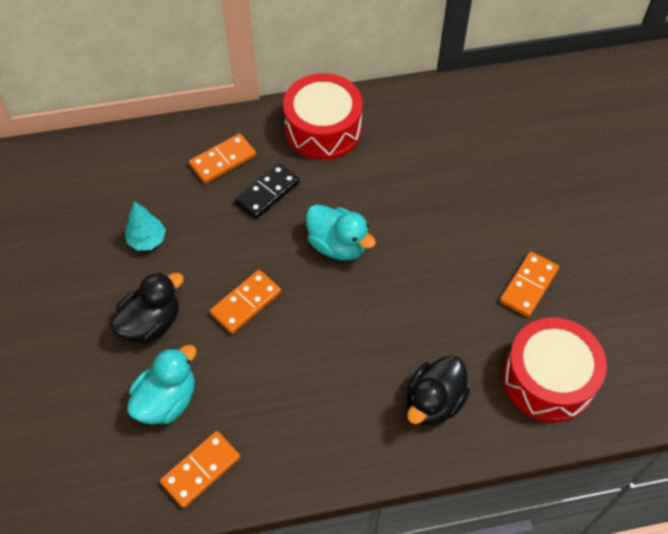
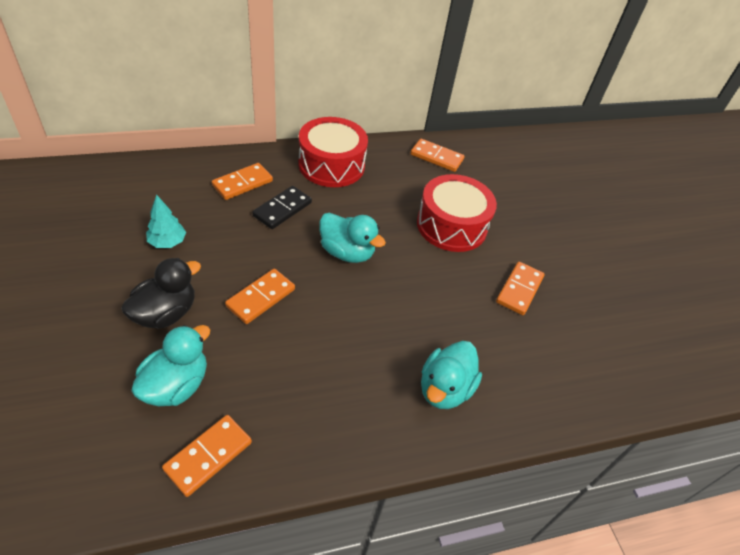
camera: 10 degrees left, 10 degrees down
(433, 402) = (444, 389): black duck -> turquoise duck
(449, 110) = (436, 157): none -> orange domino
(548, 379) = (548, 369): red drum -> red drum (451, 225)

